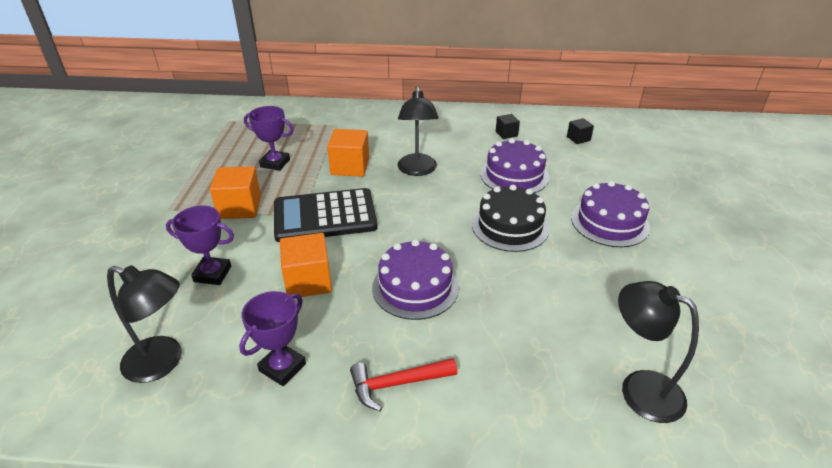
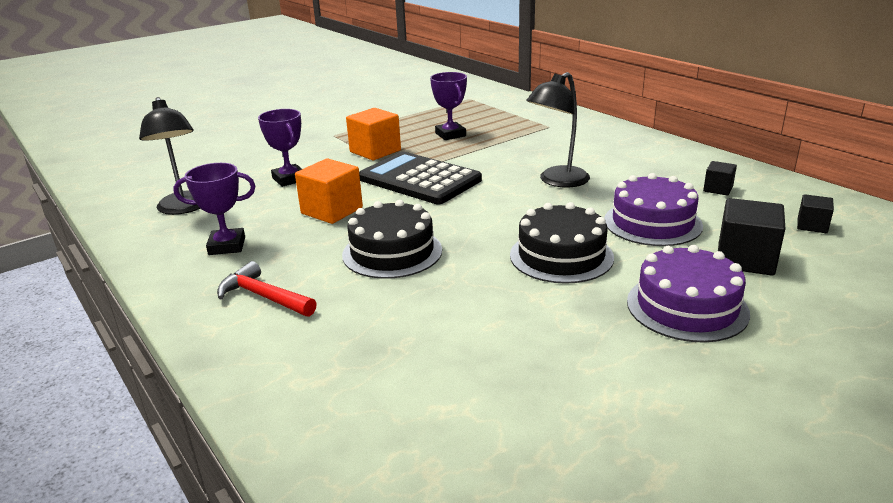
camera: 50 degrees right, 10 degrees down
(350, 167) = (503, 157): orange cube -> none
(415, 287) = (392, 252): purple cake -> black cake
(586, 176) = (745, 259): none -> black cube
(639, 388) = (423, 433): black lamp -> none

